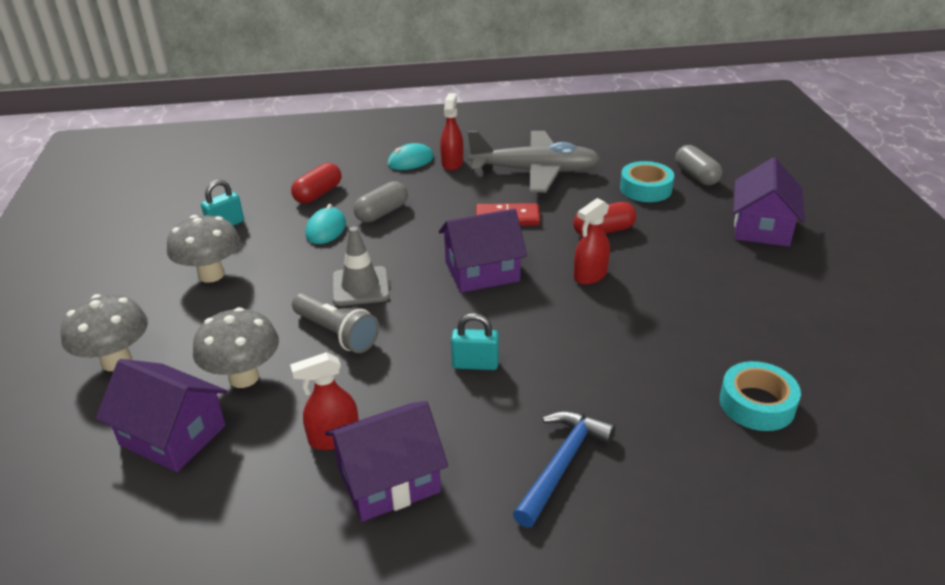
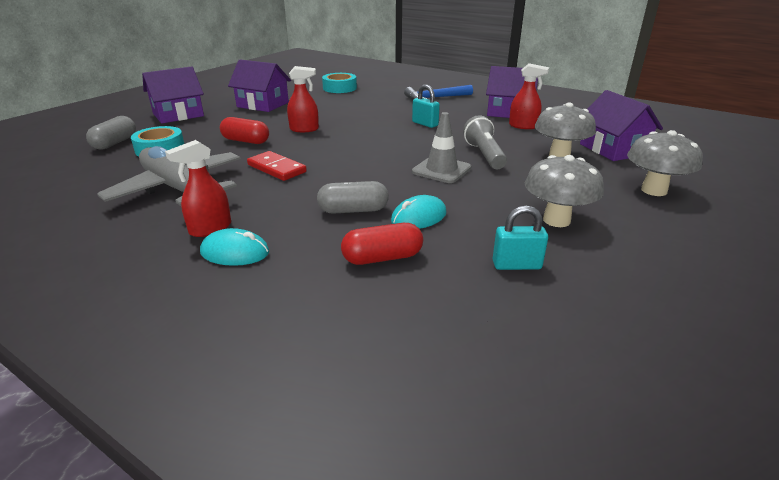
camera: 140 degrees left, 5 degrees down
(482, 272) = (354, 150): purple house -> purple house (263, 104)

